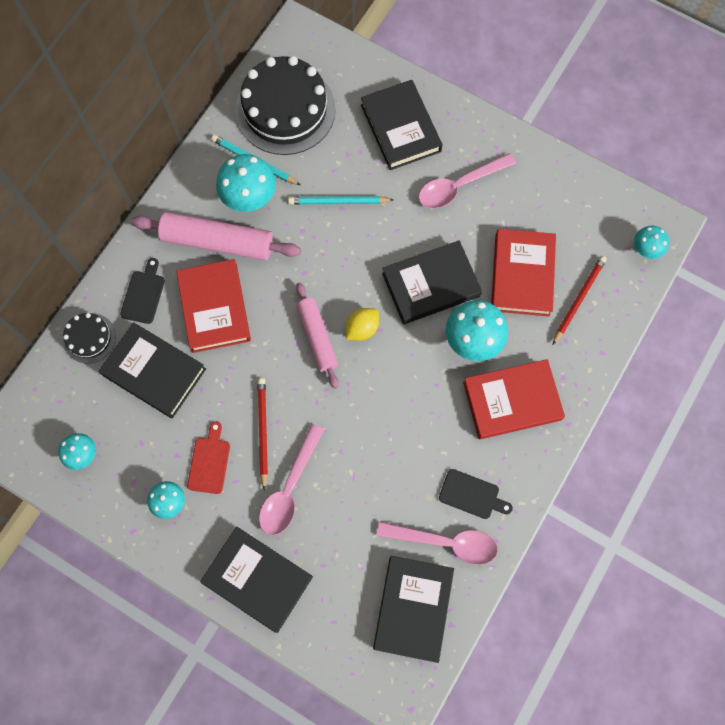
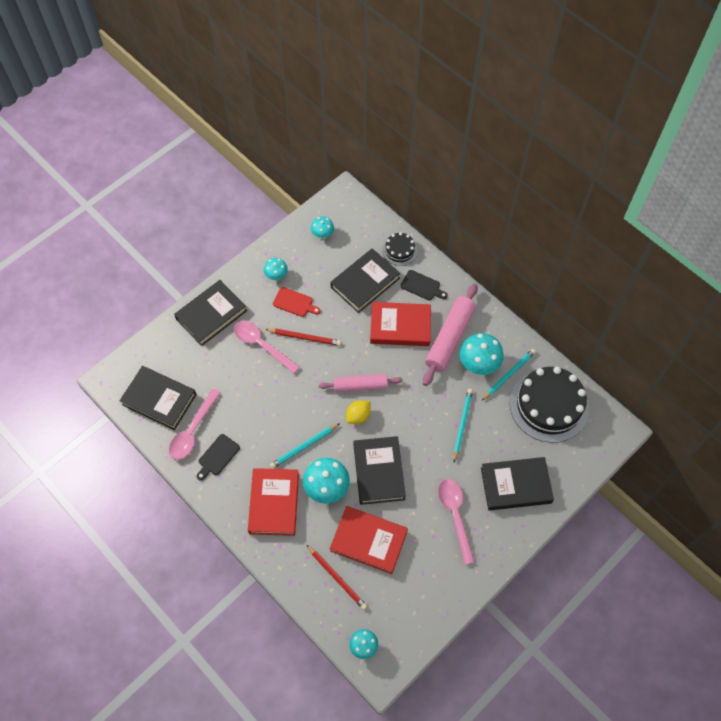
camera: 105 degrees right, 10 degrees down
(362, 329) = (358, 416): yellow lemon -> yellow lemon turned 75 degrees clockwise
(425, 385) = (304, 447): none -> turquoise pencil

